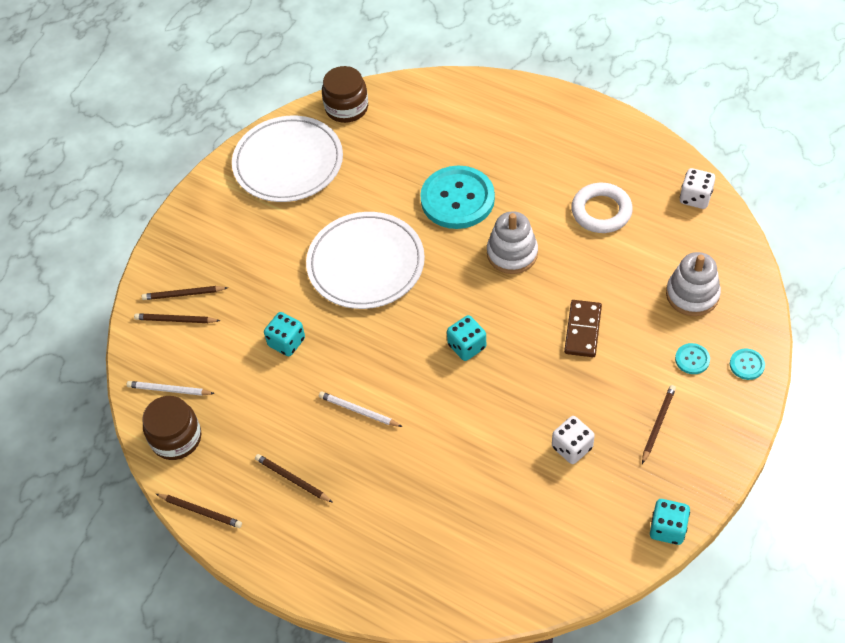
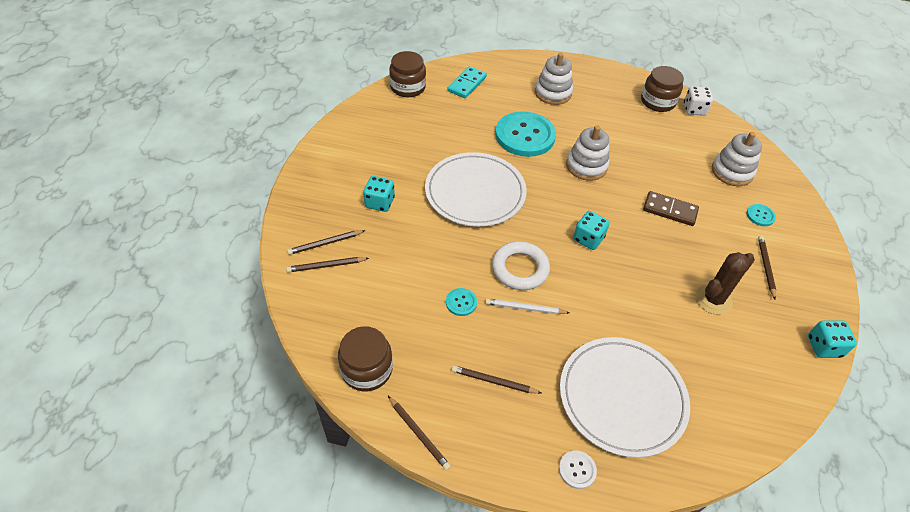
camera: 25 degrees left, 5 degrees down
(169, 390) = (343, 327): white pencil -> none
(200, 511) = (418, 433): brown pencil -> brown pencil turned 45 degrees clockwise
(286, 342) = (436, 265): turquoise dice -> turquoise dice (379, 202)
(288, 162) = (377, 130): white plate -> white plate (622, 397)
(333, 583) = (577, 470): none -> white button
(420, 114) = (467, 84): none -> turquoise domino
(521, 143) = (553, 93): none -> white stacking toy
(572, 447) = (713, 299): white dice -> brown cactus
(583, 330) = (670, 210): brown domino -> brown domino turned 60 degrees counterclockwise
(601, 211) = (635, 128): white ring -> white ring (520, 269)
(652, 178) = (658, 102): none -> brown jar
(747, 365) = (799, 212): turquoise button -> turquoise button (461, 302)

